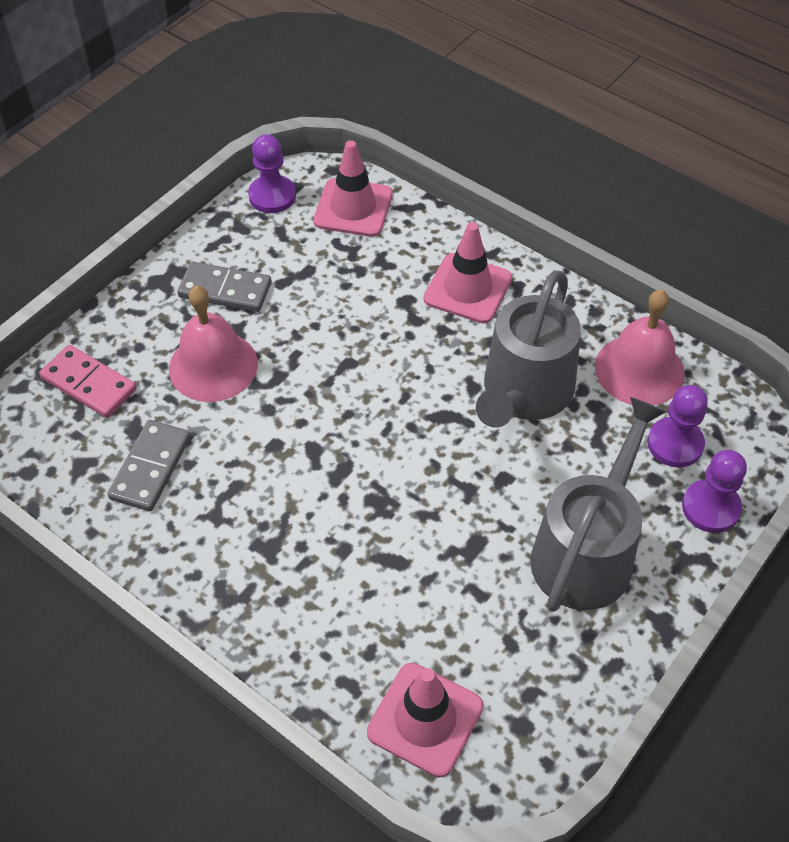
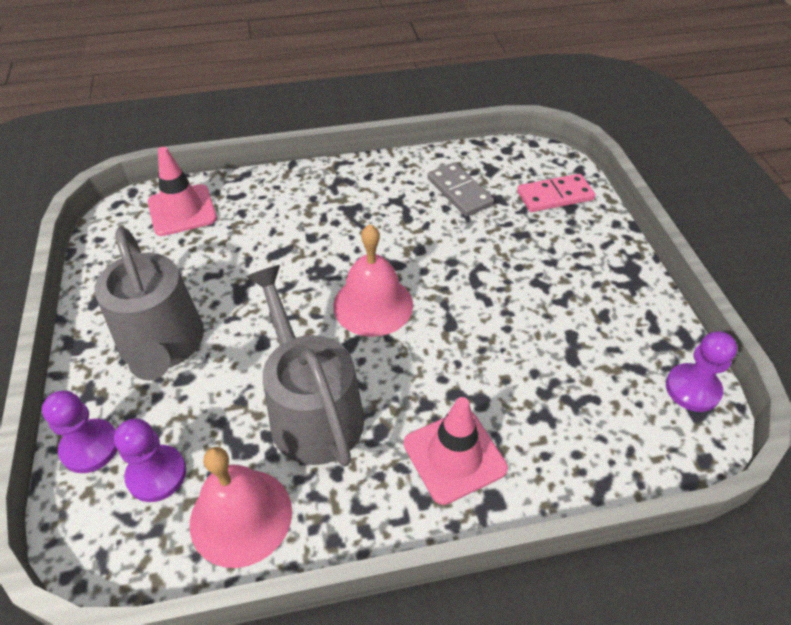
camera: 130 degrees right, 5 degrees down
(213, 366) = (517, 255): pink bell -> pink bell (373, 305)
(225, 290) = (591, 298): grey domino -> none
(353, 208) = (633, 440): pink traffic cone -> none

